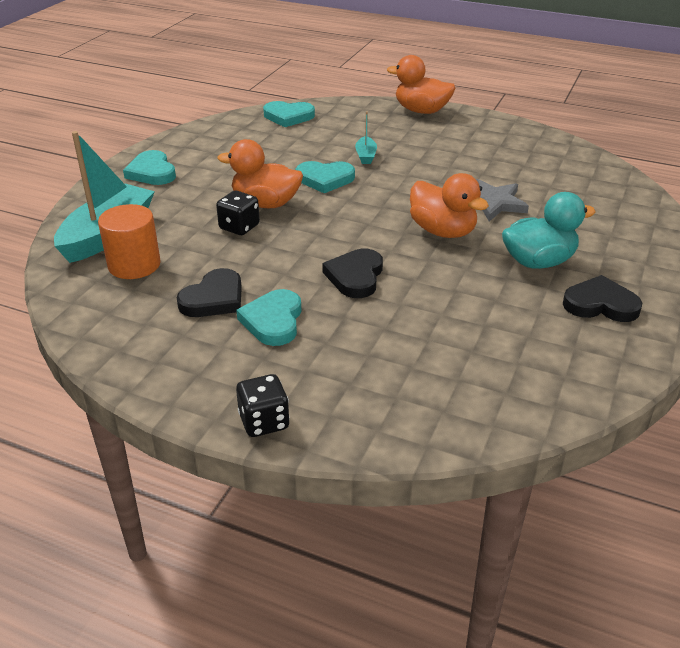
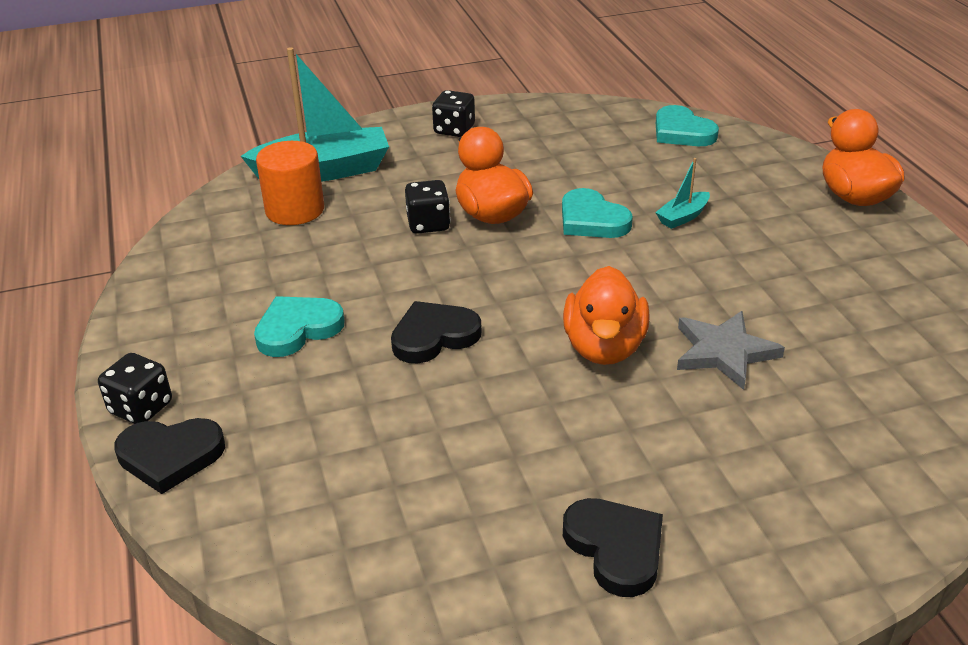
camera: 50 degrees right, 0 degrees up
(152, 172) = (454, 130): turquoise heart -> black dice
(214, 298) = (294, 278): black heart -> black heart (170, 456)
(538, 262) = (642, 451): turquoise duck -> none

